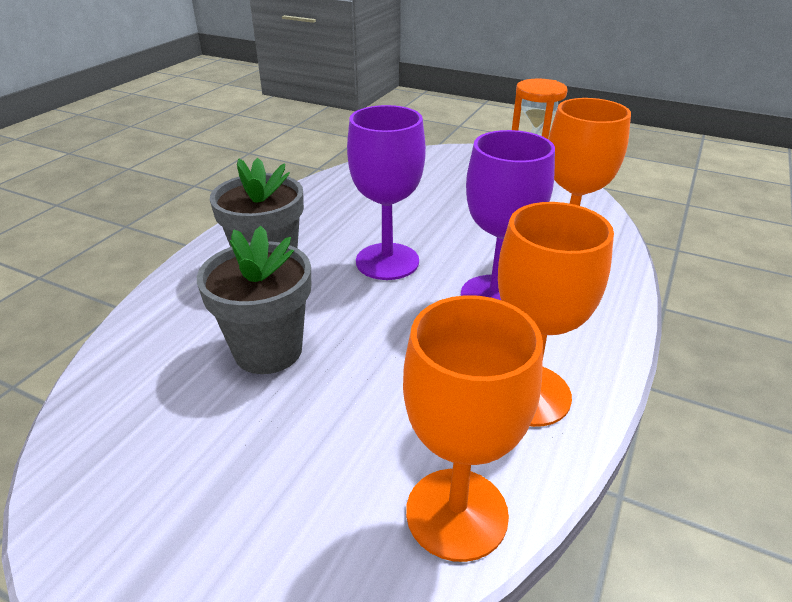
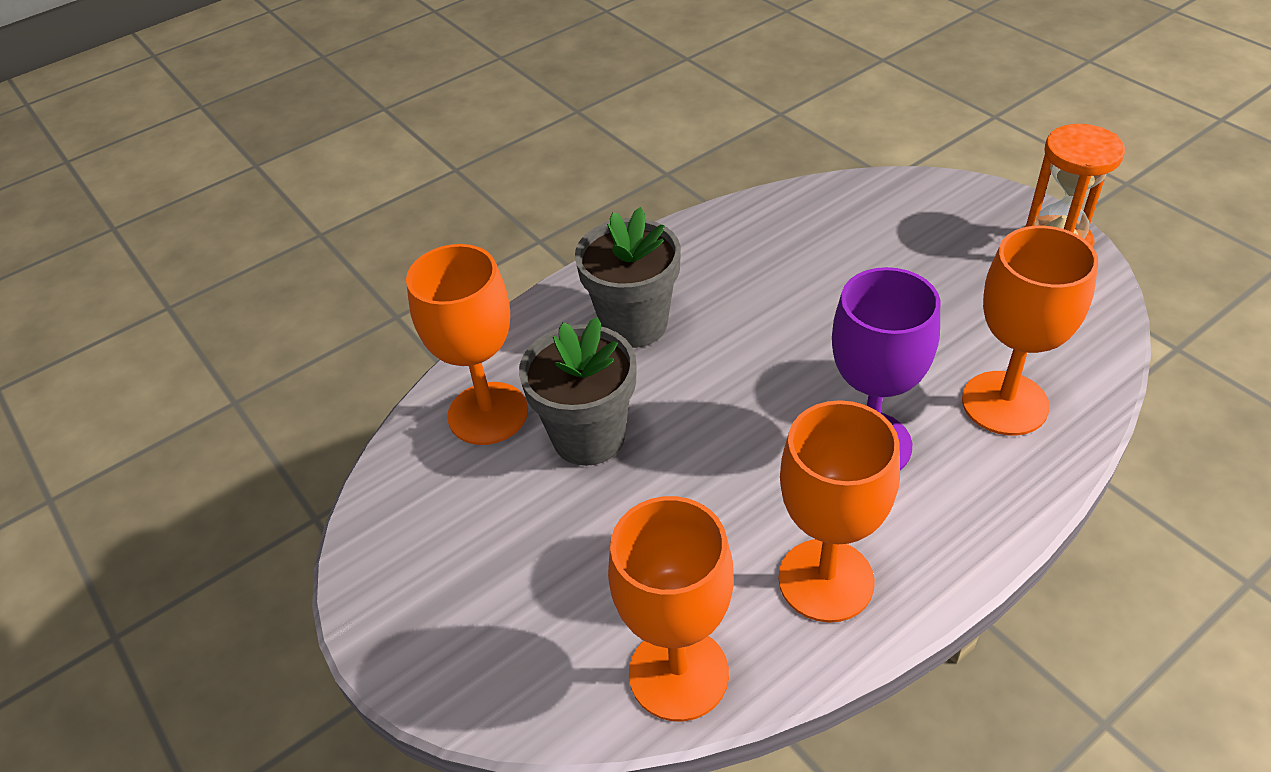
camera: 30 degrees right, 10 degrees up
(161, 358) = (488, 413): none -> orange goblet
(387, 261) = (769, 356): purple goblet -> none

